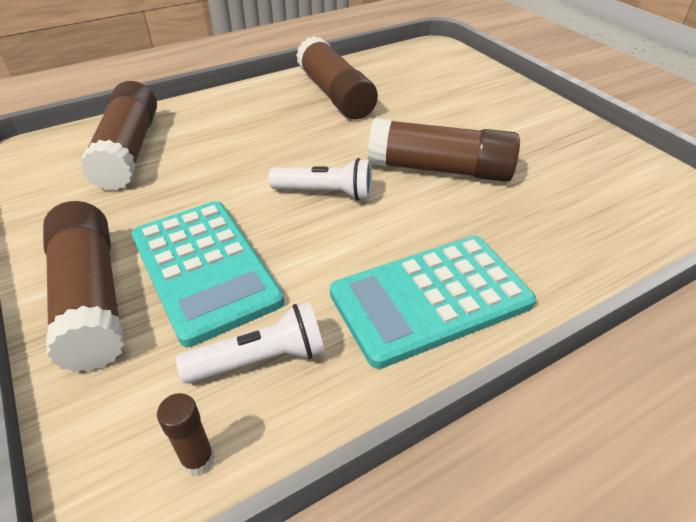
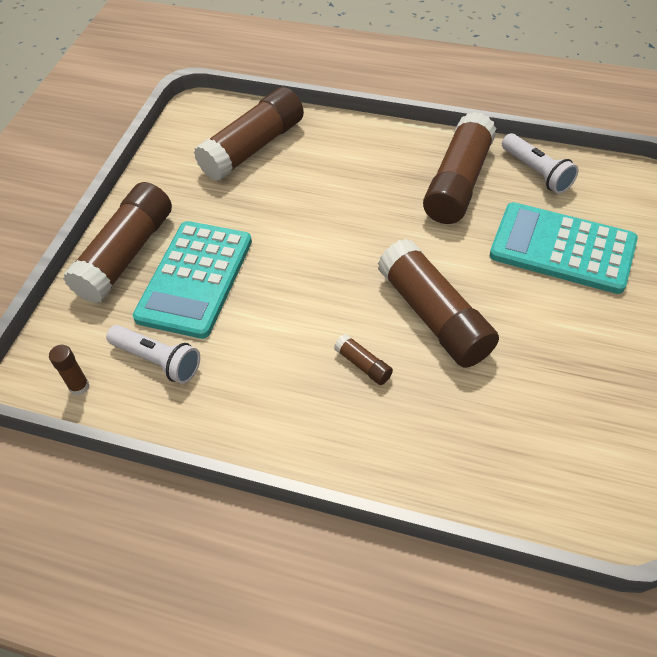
camera: 50 degrees right, 10 degrees up
(326, 193) = (328, 276): white flashlight -> white flashlight (536, 172)
(430, 298) = (285, 404): turquoise calculator -> turquoise calculator (562, 248)
(442, 228) = (363, 365): none -> brown glue stick

